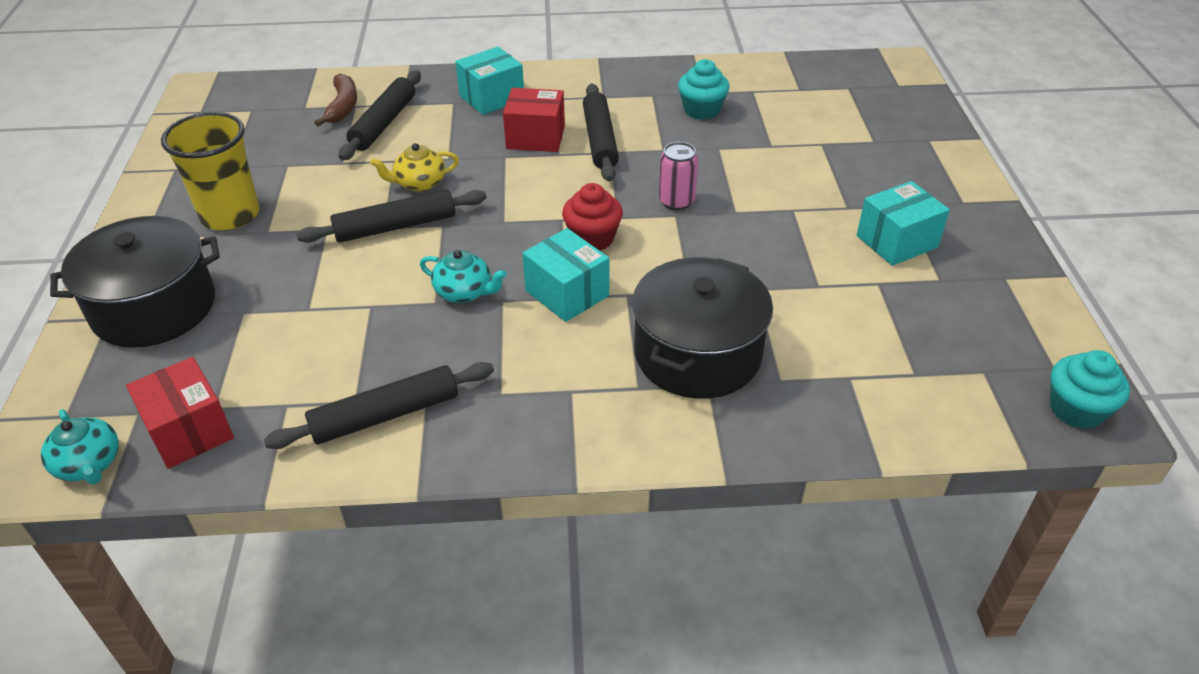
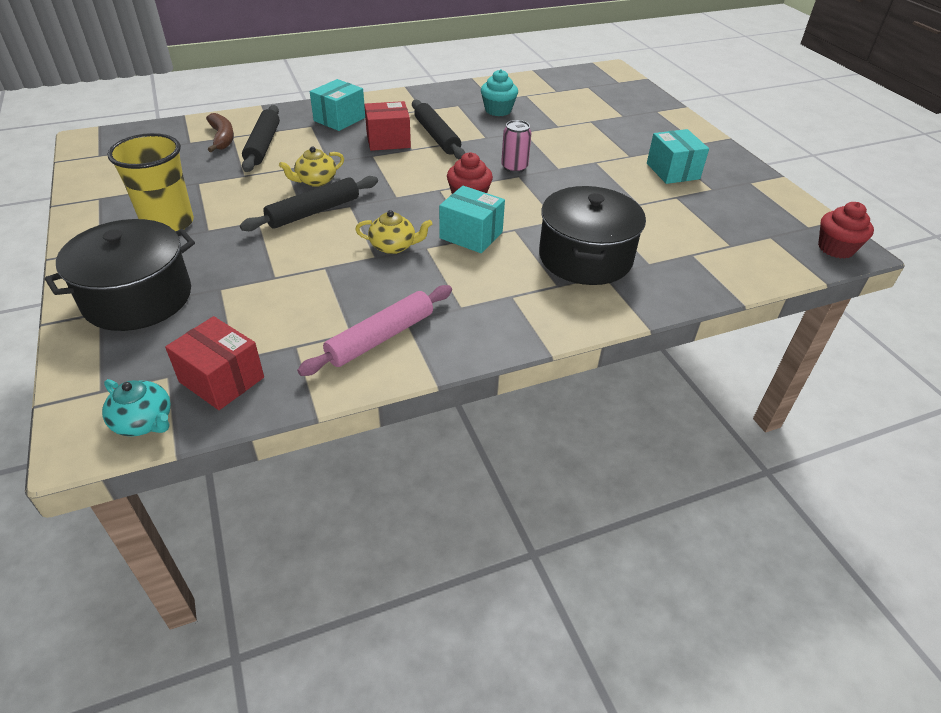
camera: 20 degrees left, 0 degrees up
(385, 415) = (381, 337): black rolling pin -> pink rolling pin
(464, 292) = (394, 246): turquoise teapot -> yellow teapot
(897, 241) = (672, 171): turquoise box -> turquoise box turned 60 degrees counterclockwise
(1076, 410) = (836, 248): turquoise cupcake -> red cupcake

